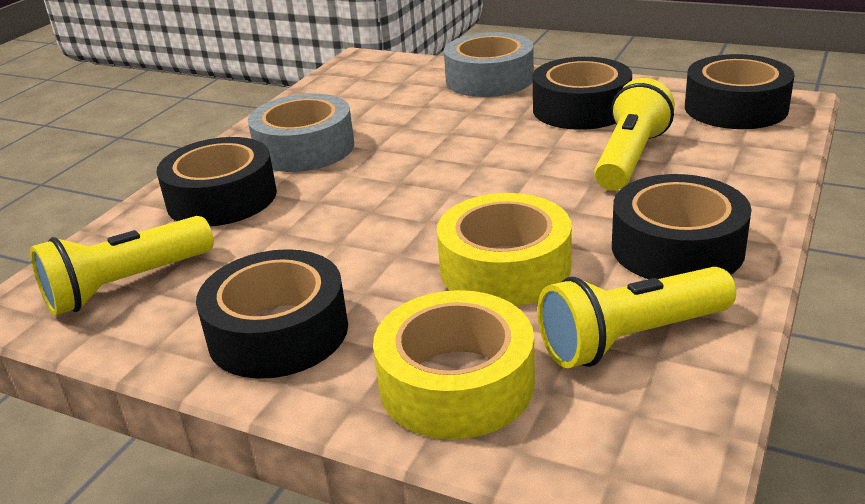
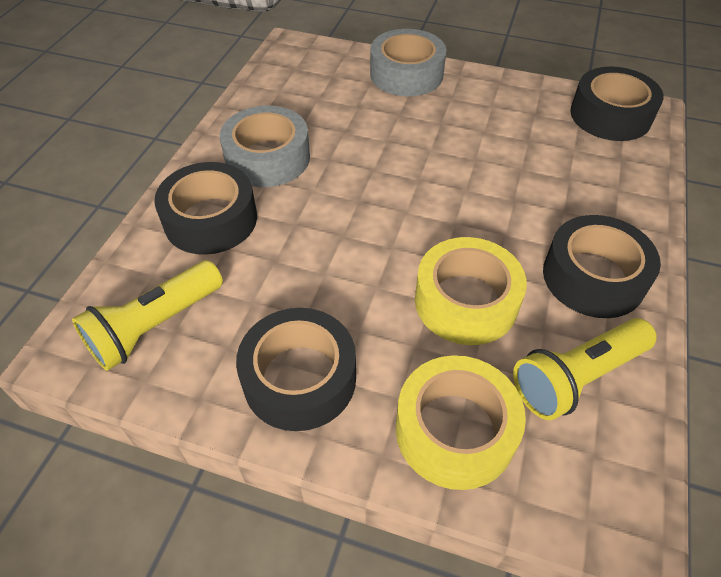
camera: 10 degrees left, 20 degrees up
(581, 109) = (489, 113): black tape -> none
(630, 158) = (539, 174): yellow flashlight -> none

